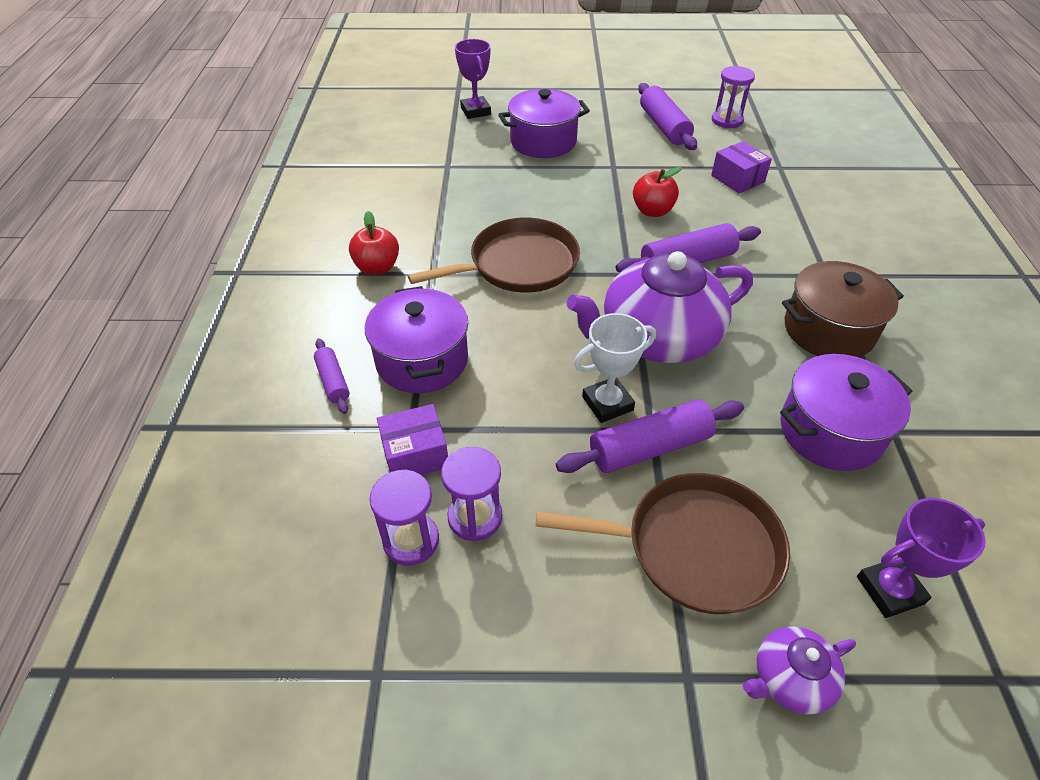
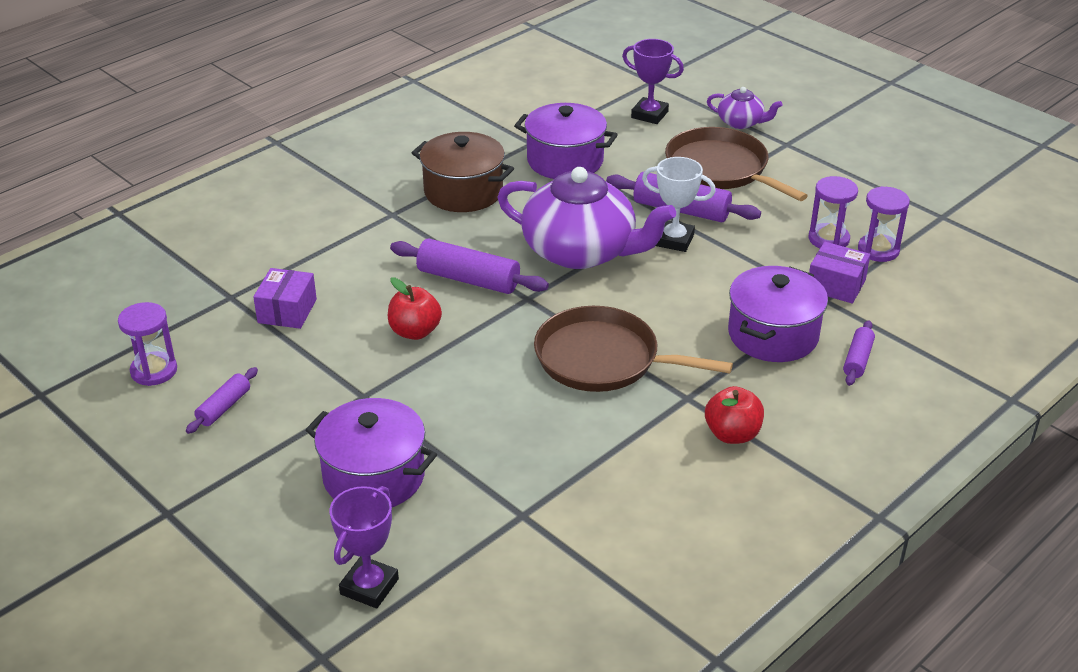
camera: 135 degrees left, 10 degrees down
(664, 126) = (224, 407): purple rolling pin -> purple rolling pin, size x0.56

